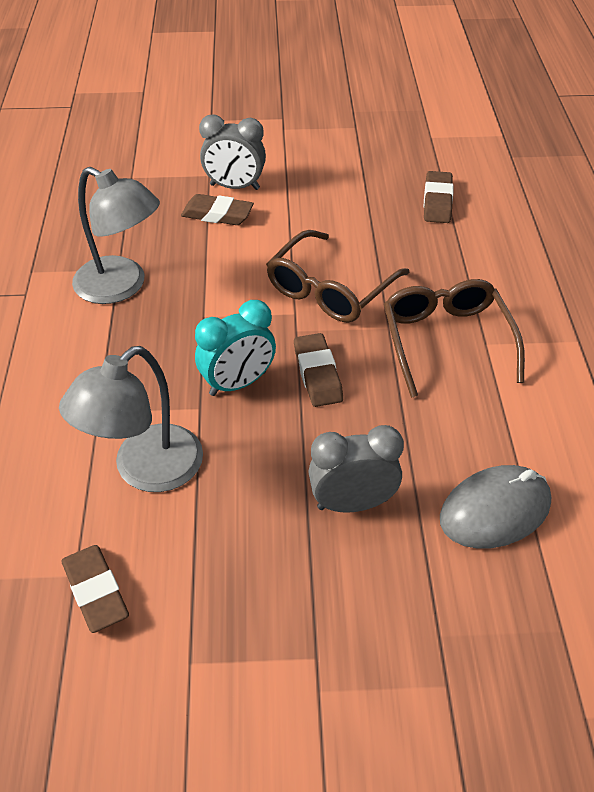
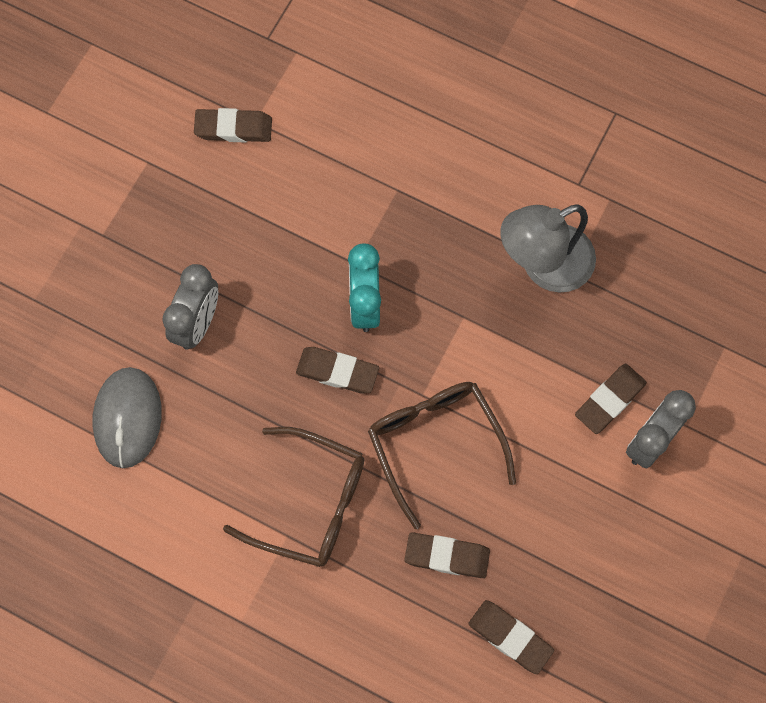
camera: 120 degrees right, 25 degrees up
(145, 470) = (316, 198): grey lamp -> none
(412, 250) = (447, 556): none -> brown eraser

